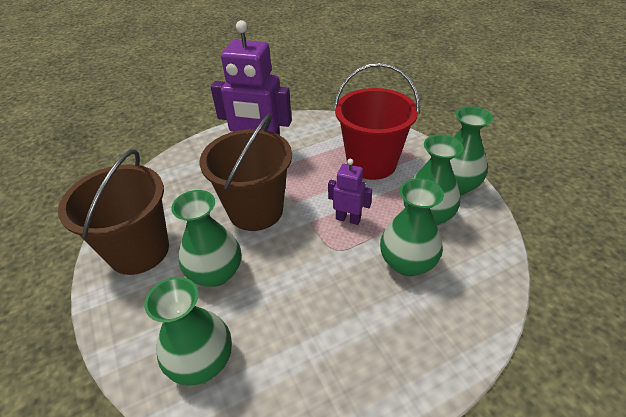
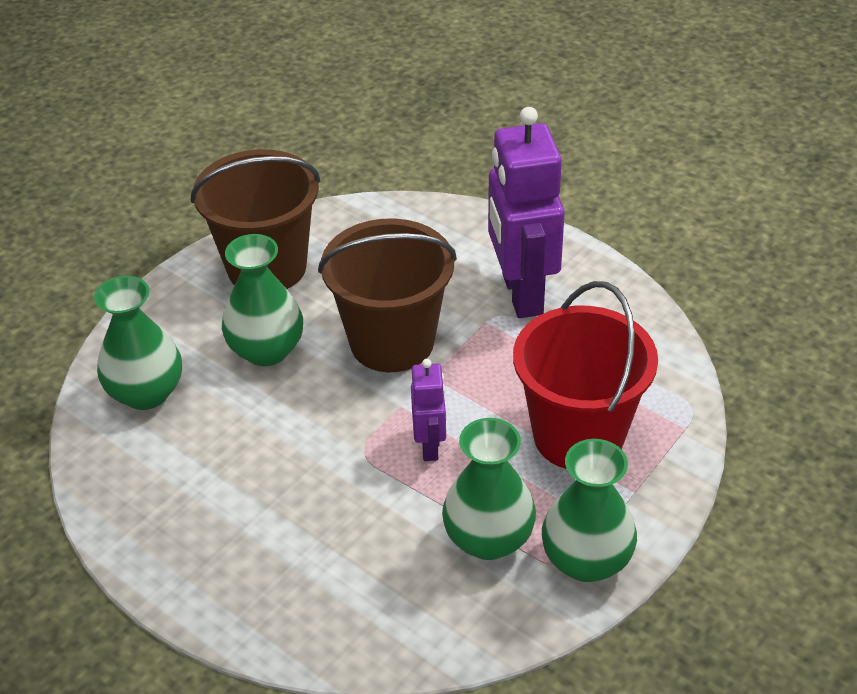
camera: 65 degrees right, 0 degrees up
(407, 263) = (378, 537): green vase -> none

